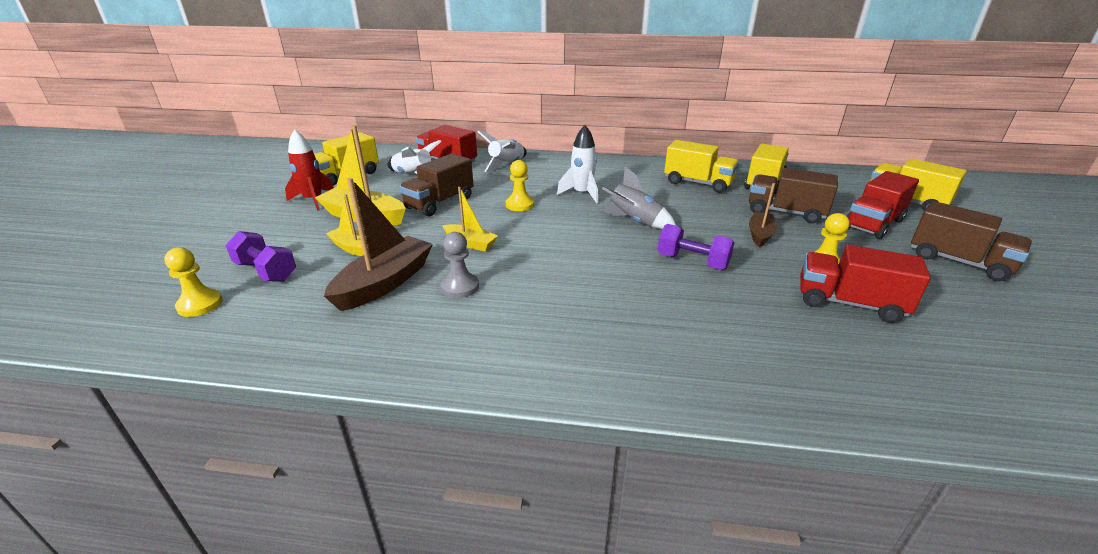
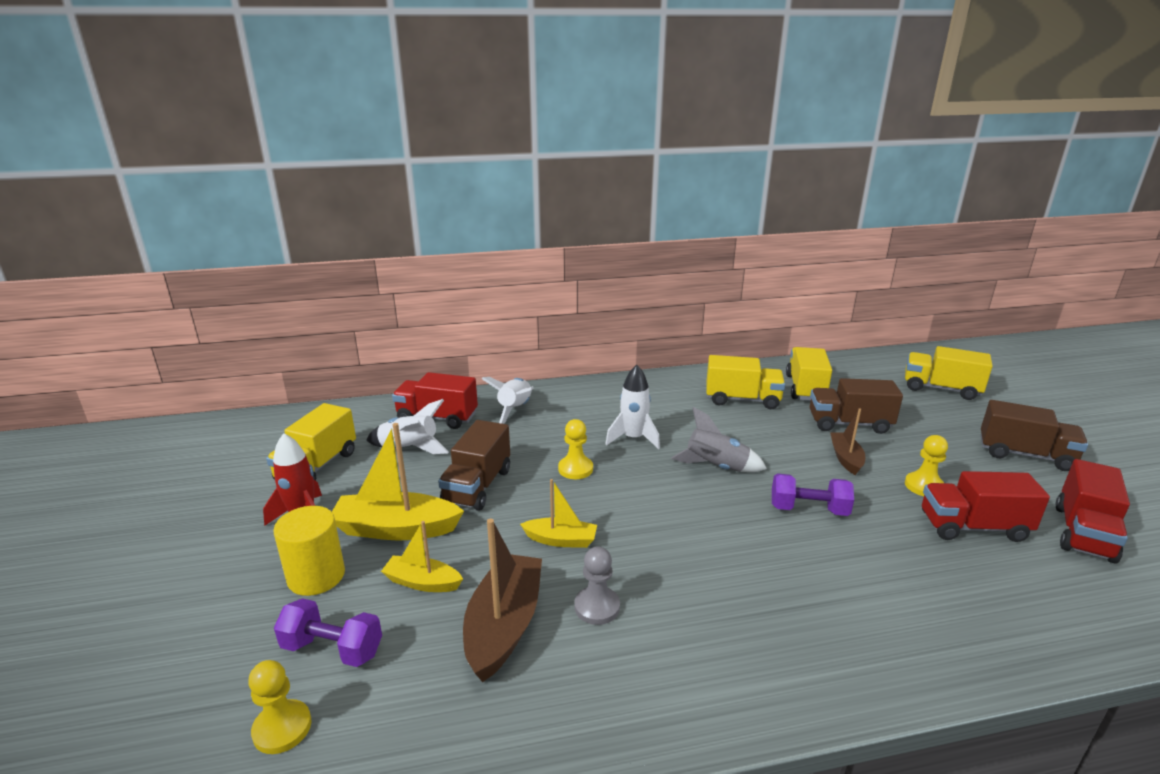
camera: 20 degrees left, 5 degrees down
(292, 232) = (316, 576): none -> yellow cylinder
(873, 224) = (932, 423): red truck -> red truck (1083, 533)

